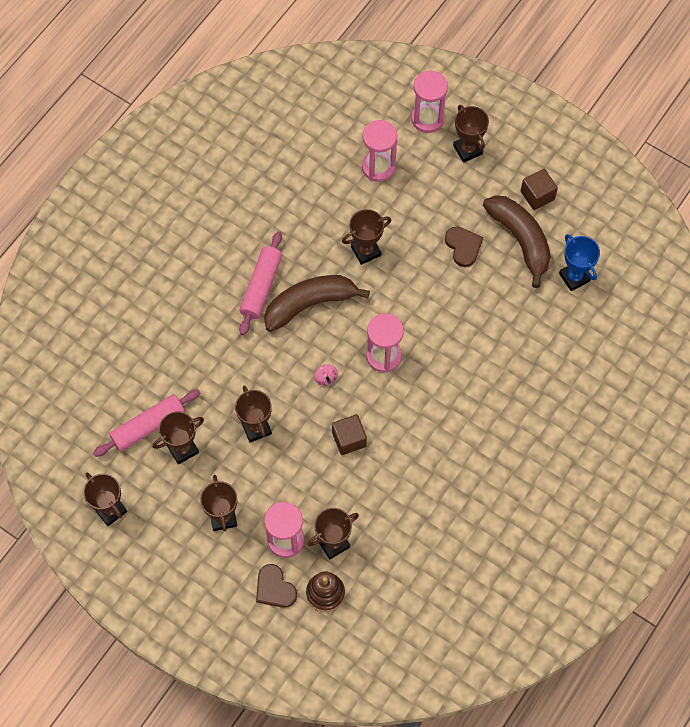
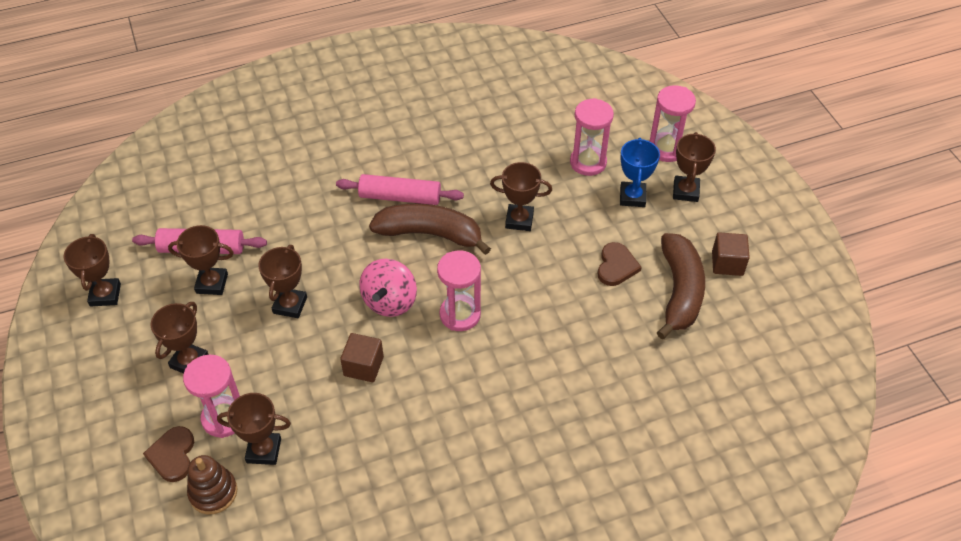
camera: 35 degrees right, 15 degrees down
(261, 287) = (400, 197): pink rolling pin -> pink rolling pin turned 45 degrees clockwise
(326, 378) = (390, 301): pink spinning top -> pink spinning top, size x2.16
(574, 277) = (711, 355): blue trophy -> blue trophy (632, 197)

